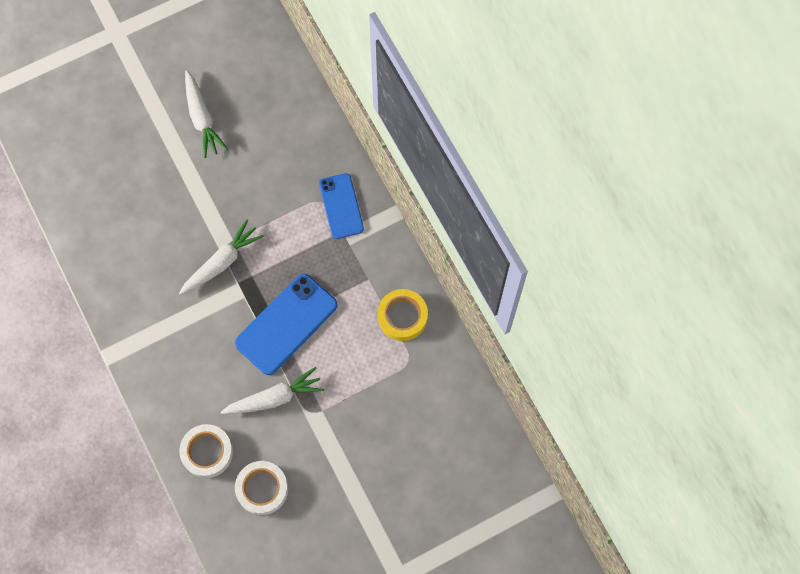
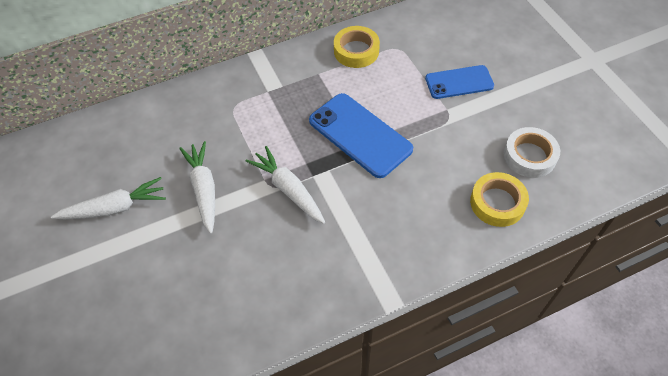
camera: 85 degrees left, 15 degrees down
(207, 452) = (497, 203): white tape -> yellow tape
(274, 398) = (436, 145): white carrot -> white carrot (204, 189)
(341, 206) = (241, 91): blue phone -> blue phone (459, 82)

